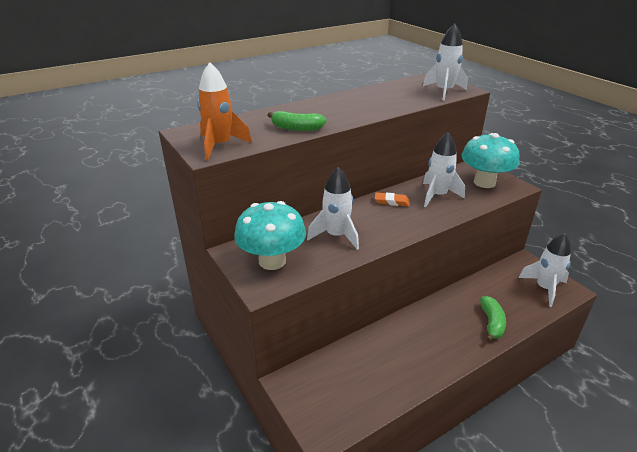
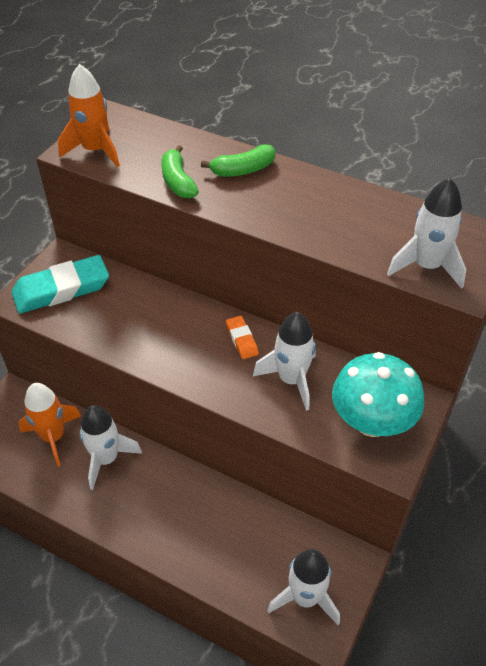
camera: 60 degrees right, 15 degrees up
(272, 261) = (61, 289): turquoise mushroom -> turquoise eraser
(336, 236) = (135, 318): white rocket -> white rocket (106, 459)
(353, 368) = (53, 437): none -> orange rocket
(491, 323) = (193, 547): green banana -> green banana (243, 170)

